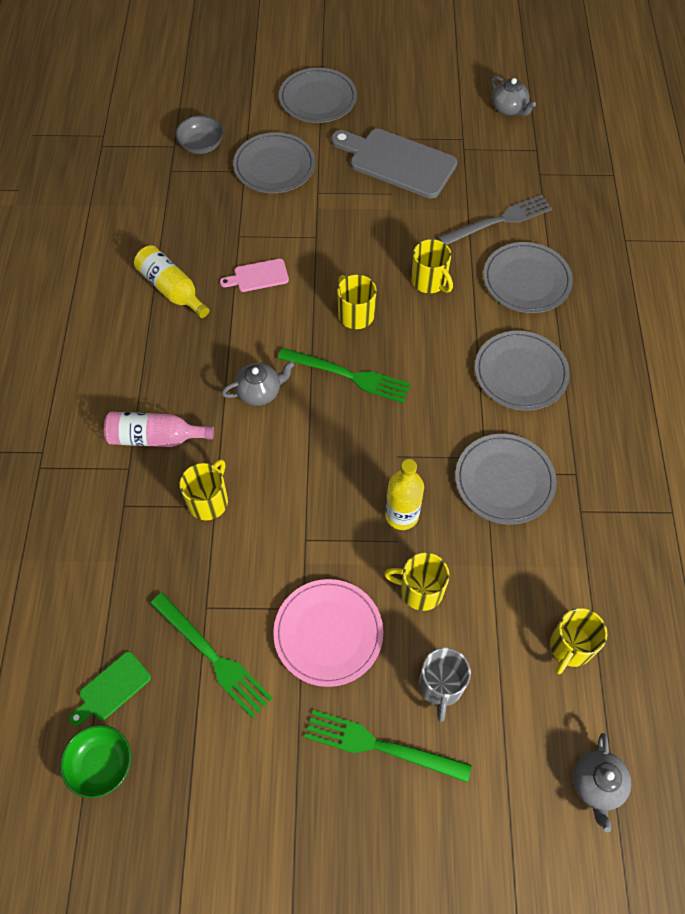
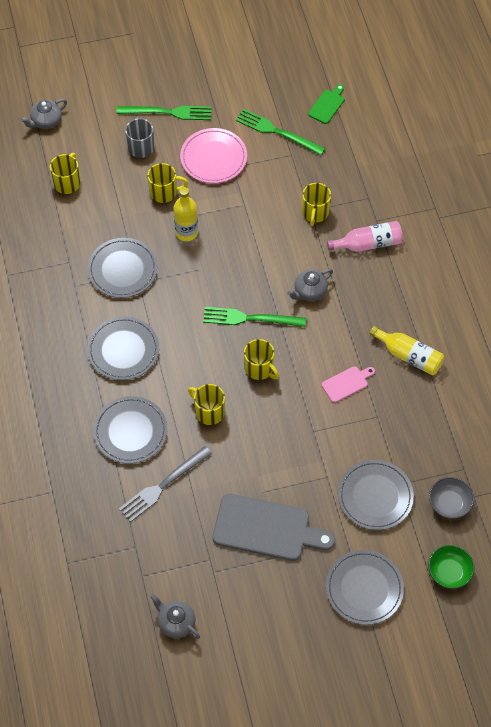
camera: 165 degrees right, 0 degrees up
(101, 764) = (316, 72): green bowl -> green bowl (449, 572)
(597, 785) = (46, 121): grey teapot -> grey teapot turned 120 degrees counterclockwise

